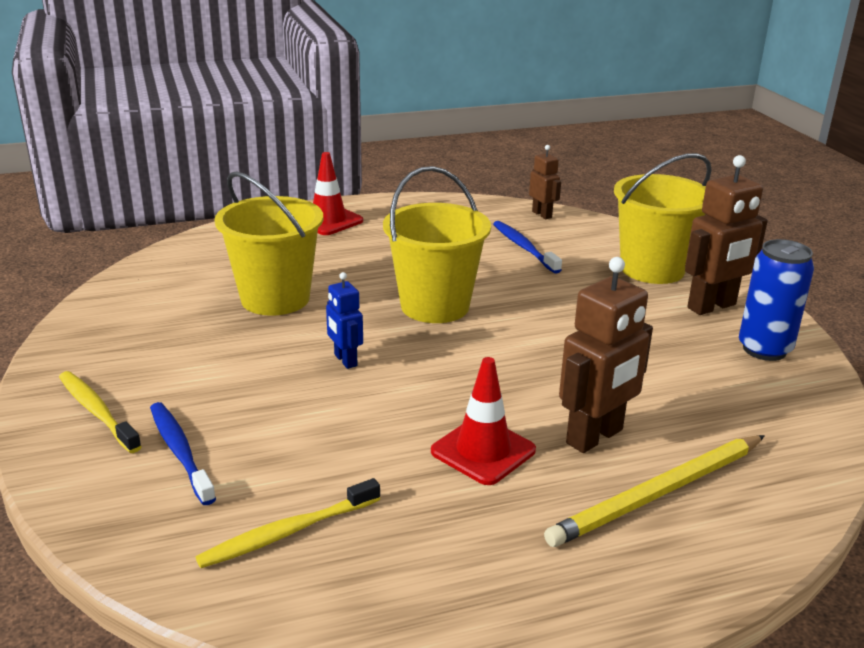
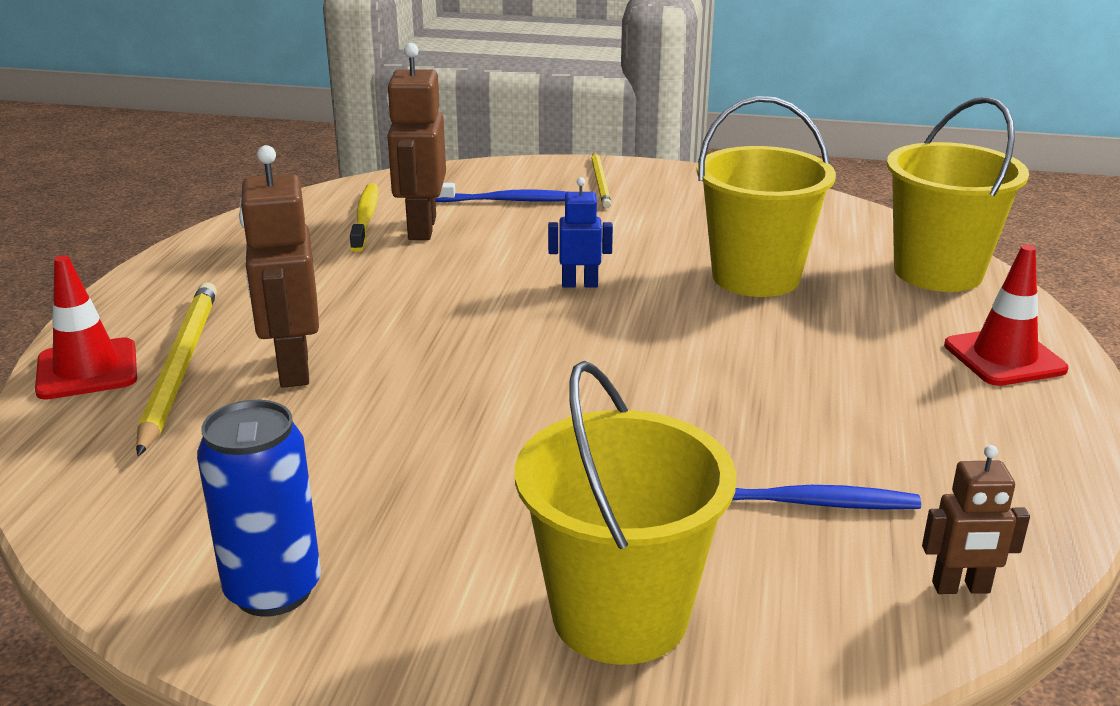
camera: 120 degrees right, 0 degrees up
(97, 411) = (600, 182): yellow toothbrush -> yellow pencil
(435, 306) = (657, 363): yellow bucket -> yellow bucket (938, 272)
(483, 451) = (352, 308): red traffic cone -> red traffic cone (87, 370)
(712, 307) = (434, 611): brown robot -> brown robot (421, 228)

